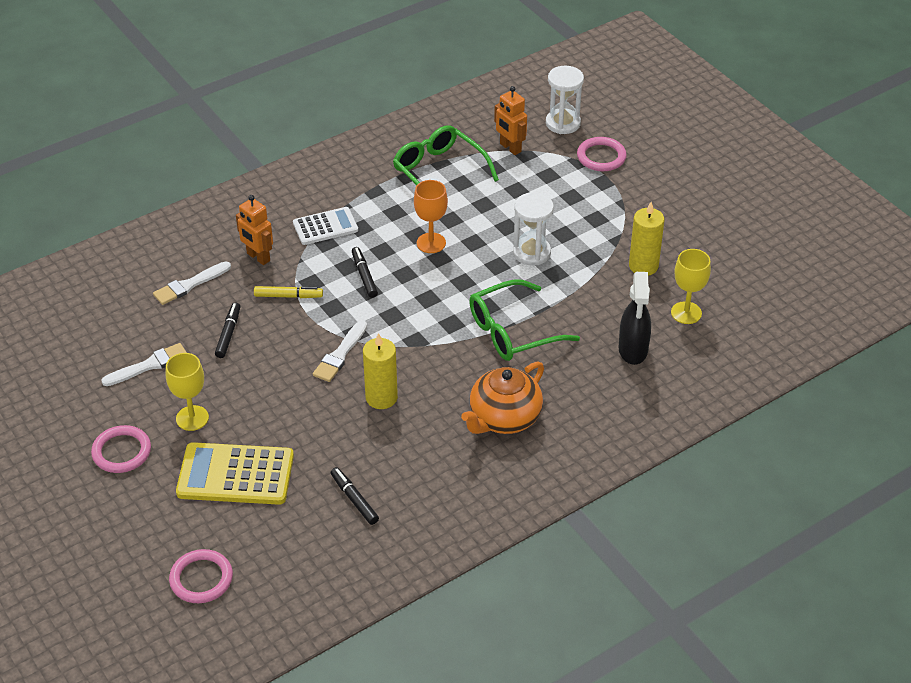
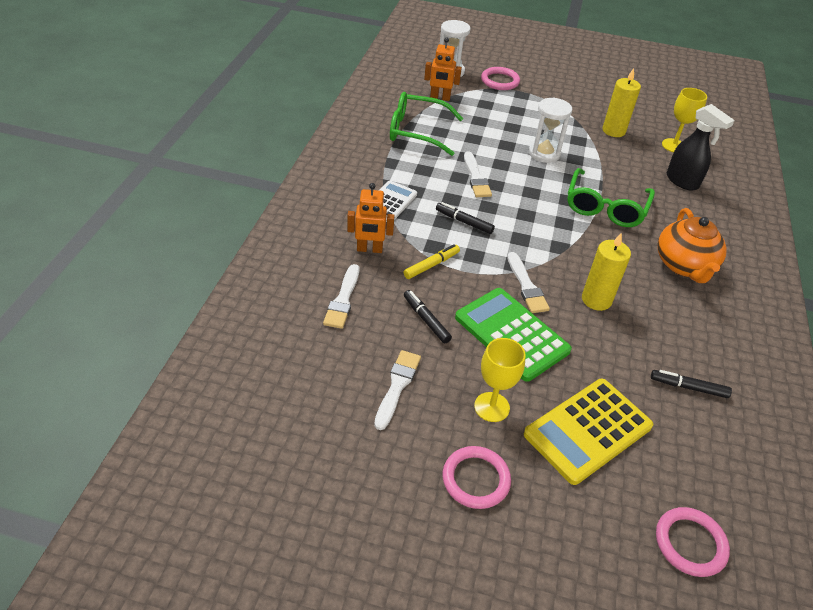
camera: 45 degrees left, 0 degrees up
(276, 381) = (511, 334): none -> green calculator
(431, 243) = (476, 178): orange goblet -> white brush

